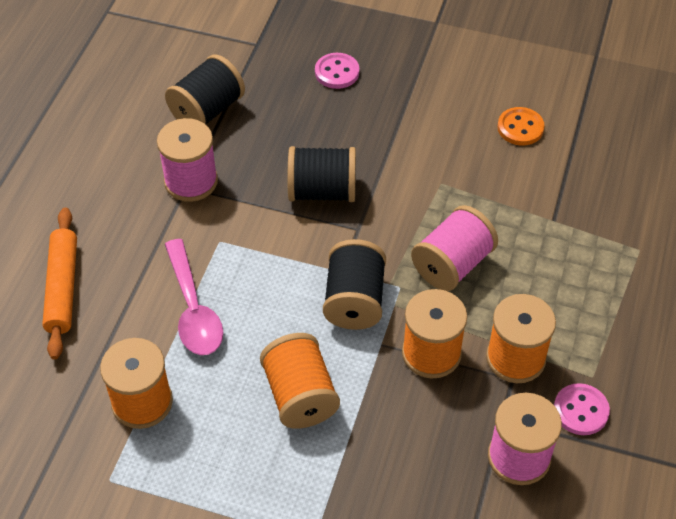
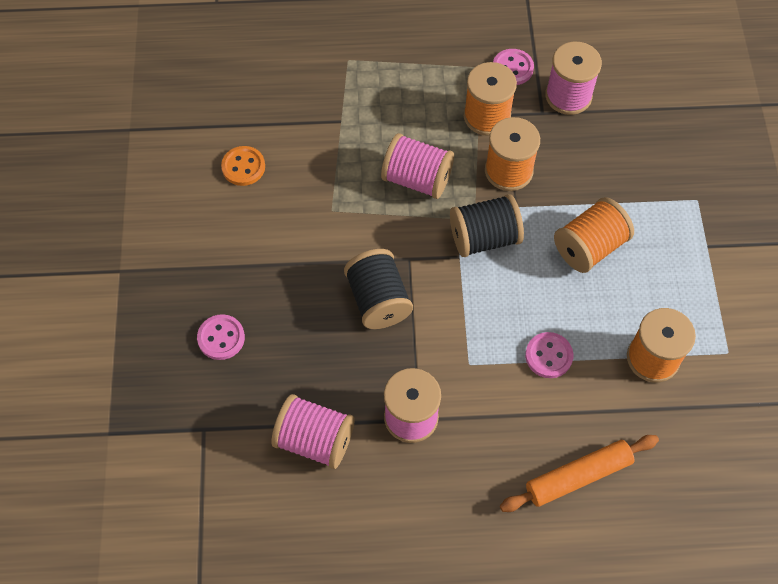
camera: 110 degrees left, 10 degrees up
(193, 309) = (548, 356): pink spoon -> pink button
(207, 110) = (314, 440): black spool -> pink spool

